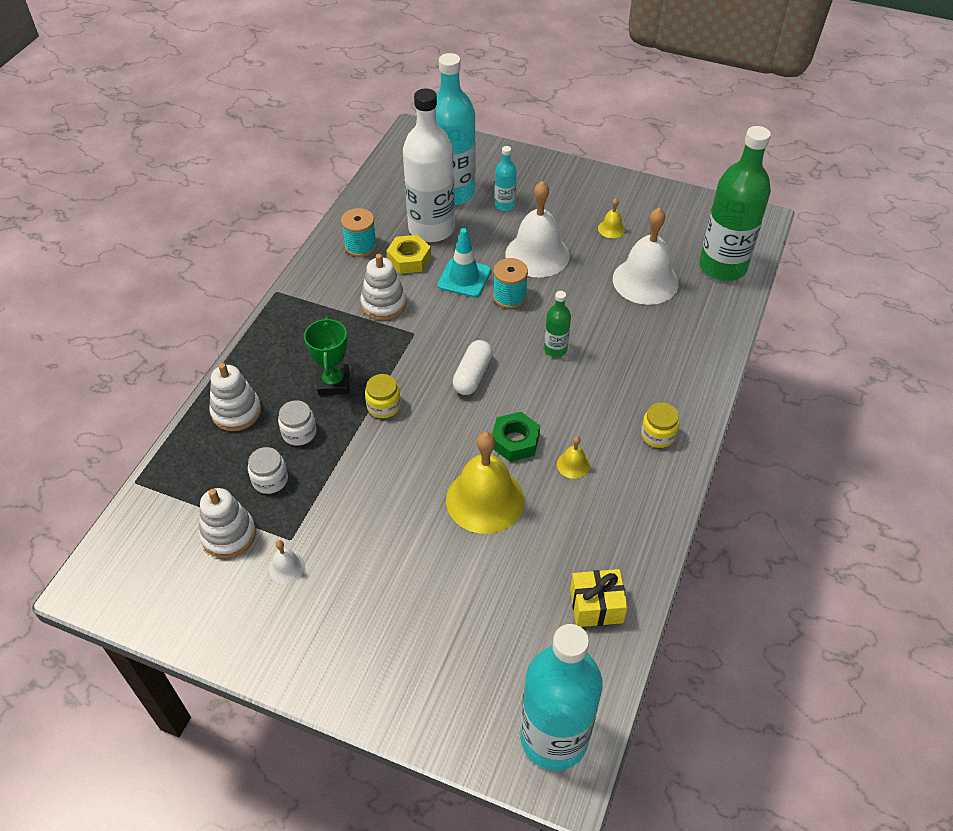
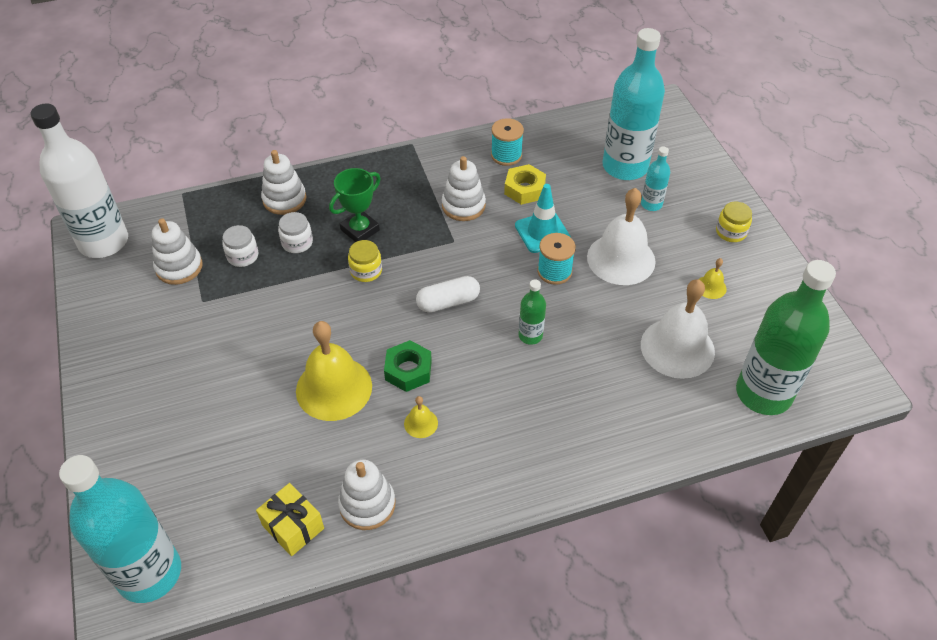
camera: 50 degrees right, 0 degrees up
(286, 567) = (177, 315): white bell -> none
(431, 229) = (571, 180): white bottle -> white bottle (104, 242)
(618, 544) = (367, 504): none -> white stacking toy
(658, 435) = (510, 463): yellow jar -> yellow jar (731, 232)

